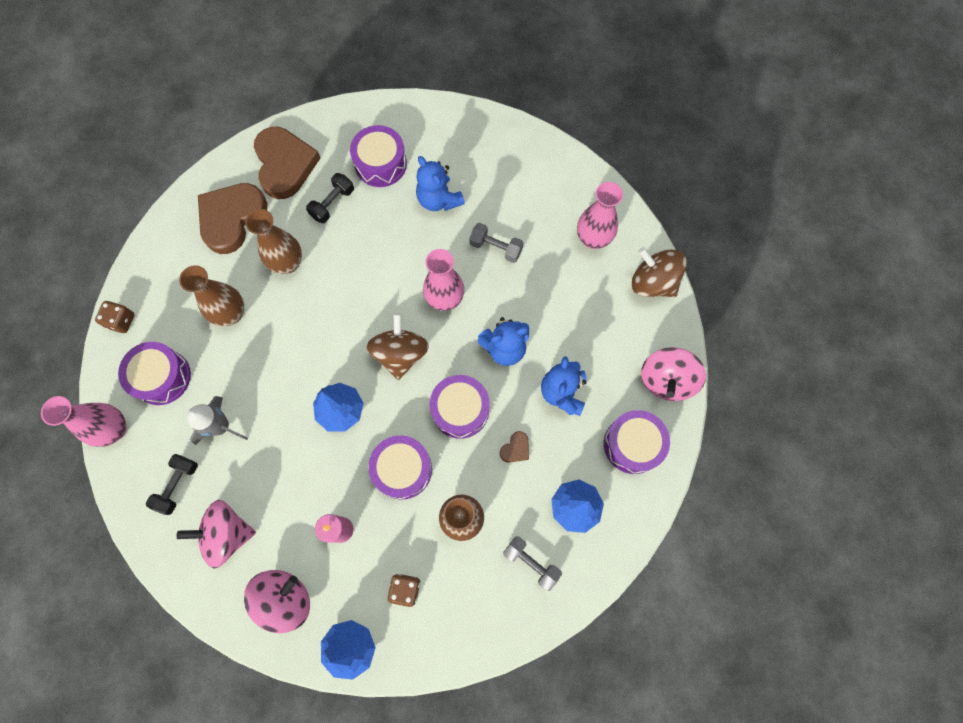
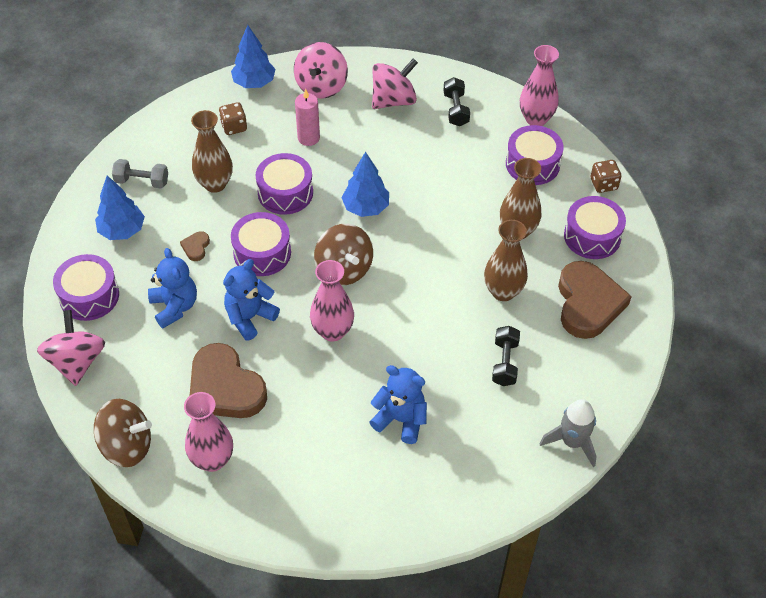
camera: 150 degrees right, 20 degrees down
(221, 426) = (455, 156): grey rocket -> grey rocket (572, 442)
(285, 165) = (582, 376): brown heart -> brown heart (225, 387)
(380, 164) = (487, 426): purple drum -> purple drum (592, 236)
(496, 248) = (311, 401): grey dumbbell -> none

